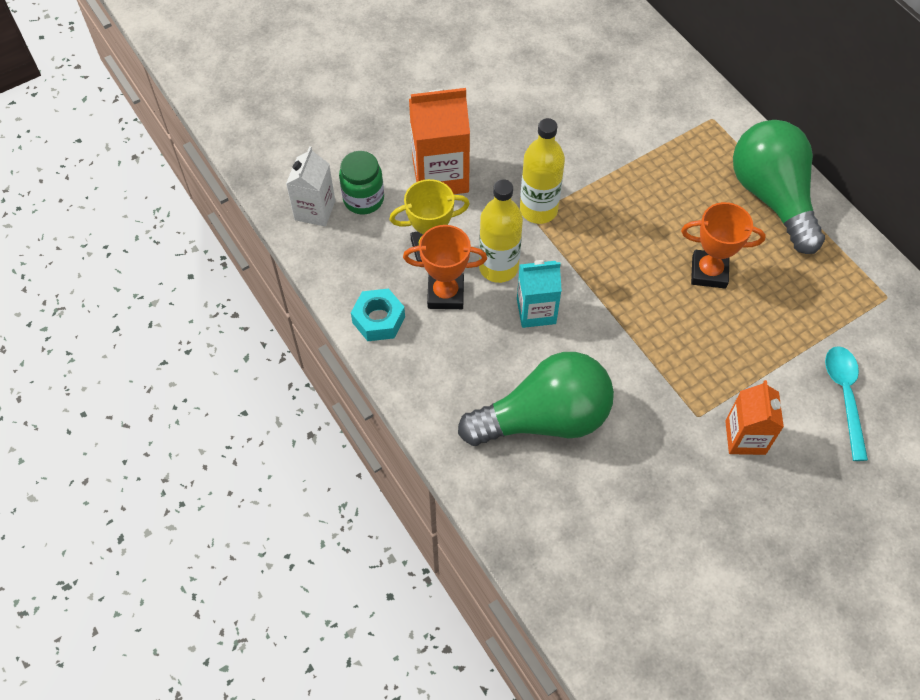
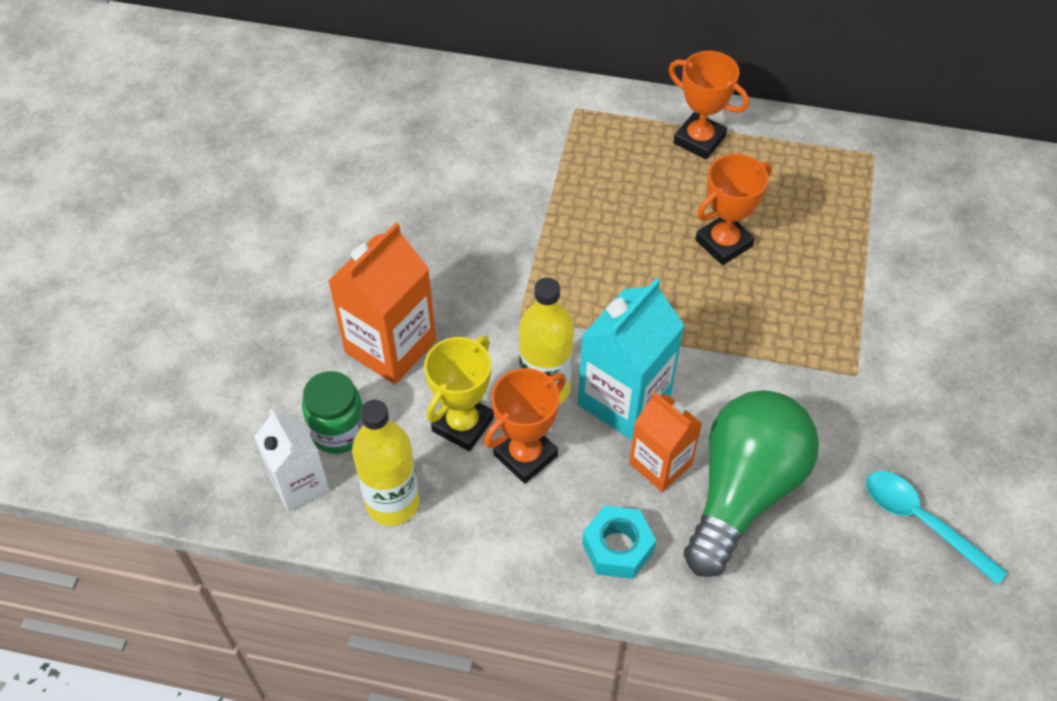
camera: 45 degrees left, 5 degrees down
(378, 320) = (490, 536): turquoise nut -> turquoise nut (617, 547)
(536, 311) = (624, 400): turquoise carton -> turquoise carton, size x1.55
(538, 210) = (519, 305): yellow bottle -> yellow bottle (392, 503)
(745, 437) = (909, 360): orange carton -> orange carton (660, 464)
(772, 197) = (699, 140): green light bulb -> orange trophy
(844, 396) = (936, 260): turquoise spoon -> turquoise spoon (921, 522)

